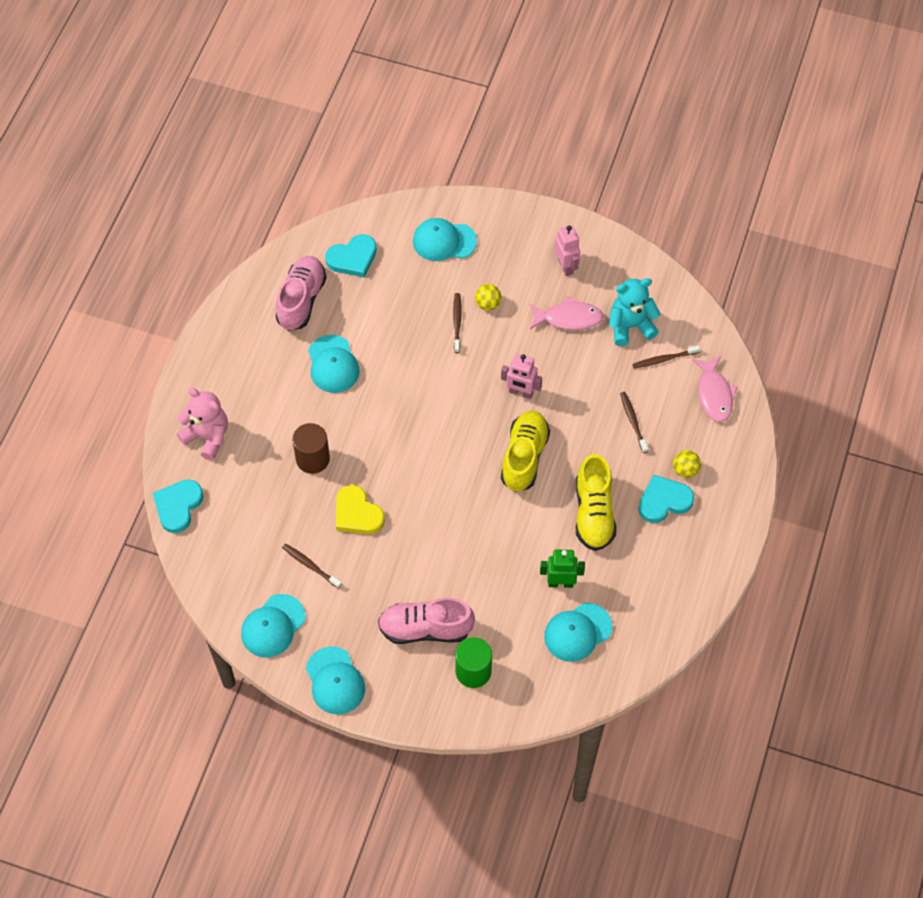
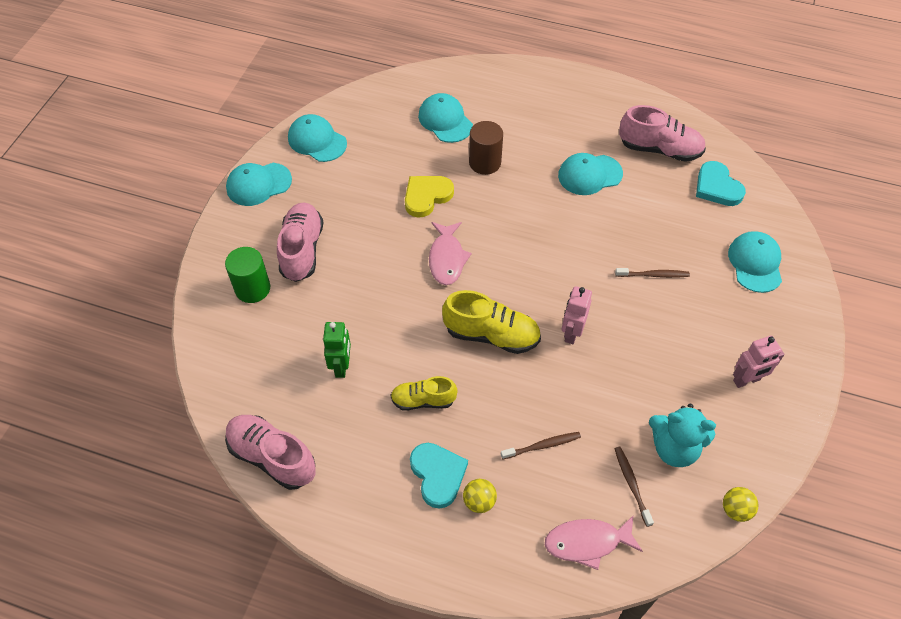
camera: 90 degrees right, 5 degrees down
(178, 506) = (436, 76): turquoise heart -> none
(207, 436) = (505, 91): pink teddy bear -> none
(310, 565) = (374, 164): brown toothbrush -> none
(488, 304) = (681, 303): yellow ball -> yellow ball (735, 510)
(568, 318) = (675, 382): pink fish -> pink fish (447, 258)
(577, 632) = (283, 381): turquoise cap -> turquoise cap (445, 120)
(593, 513) = (423, 400): yellow shoe -> yellow shoe, size x0.64
(630, 326) = (674, 448): turquoise teddy bear -> turquoise teddy bear turned 120 degrees clockwise
(654, 634) = (272, 457): none -> pink shoe

